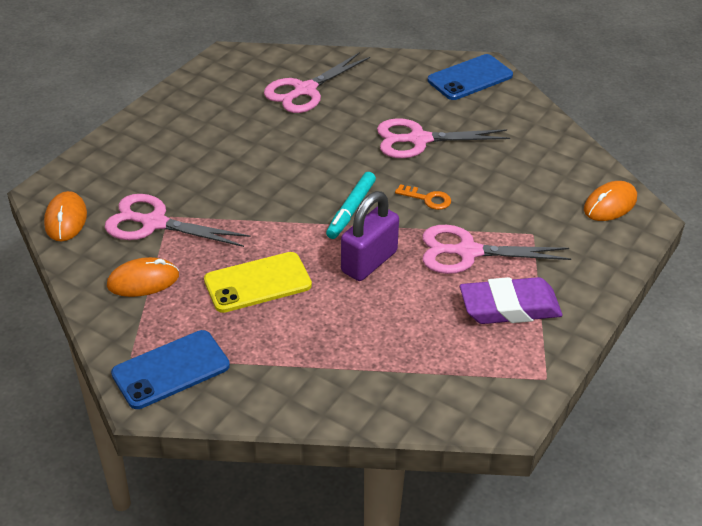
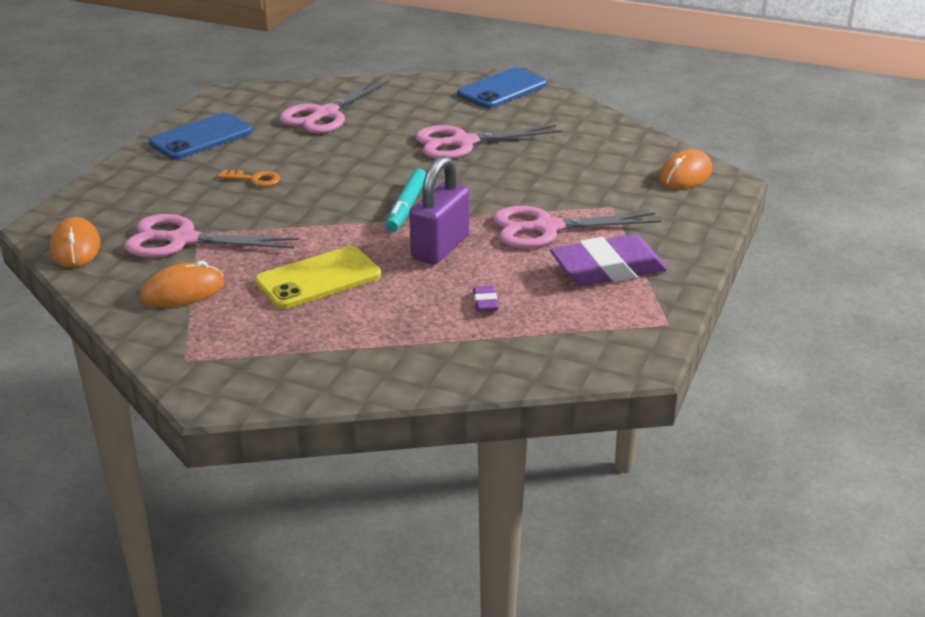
camera: 10 degrees left, 10 degrees down
(171, 370) = (237, 366): blue phone -> blue phone (201, 137)
(392, 330) = (485, 302): none -> purple eraser
(427, 199) = (488, 189): orange key -> orange key (254, 179)

